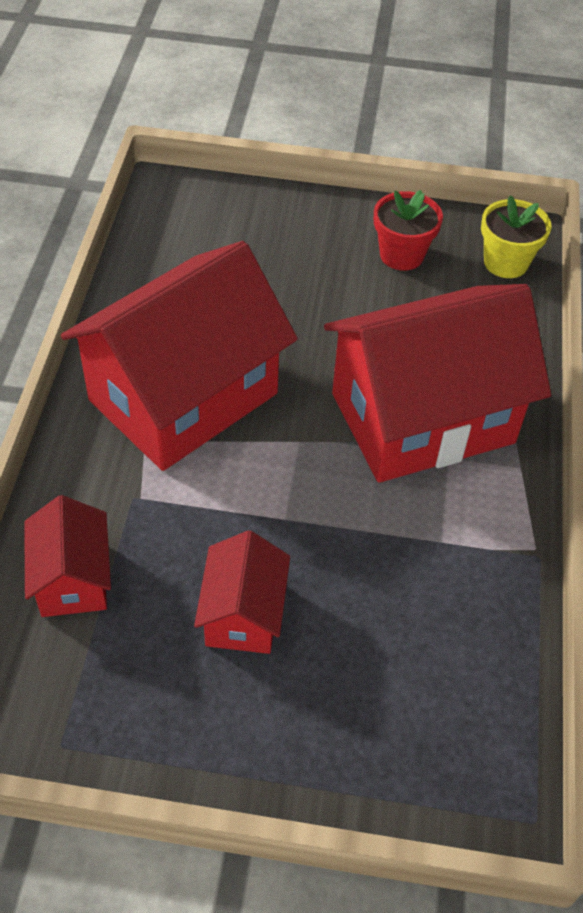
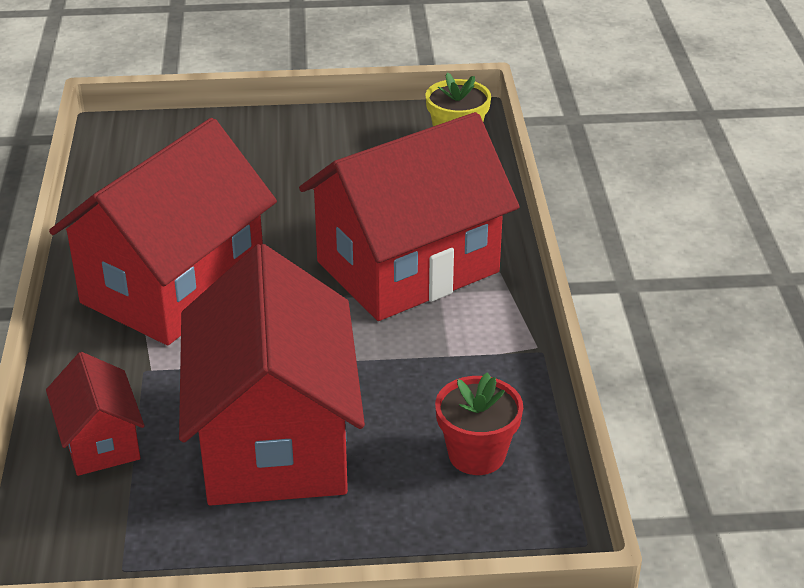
camera: 10 degrees left, 15 degrees down
(243, 614) = (274, 440): red house -> red house, size x2.12
(401, 255) = (357, 148): red flower pot -> red flower pot (476, 454)

